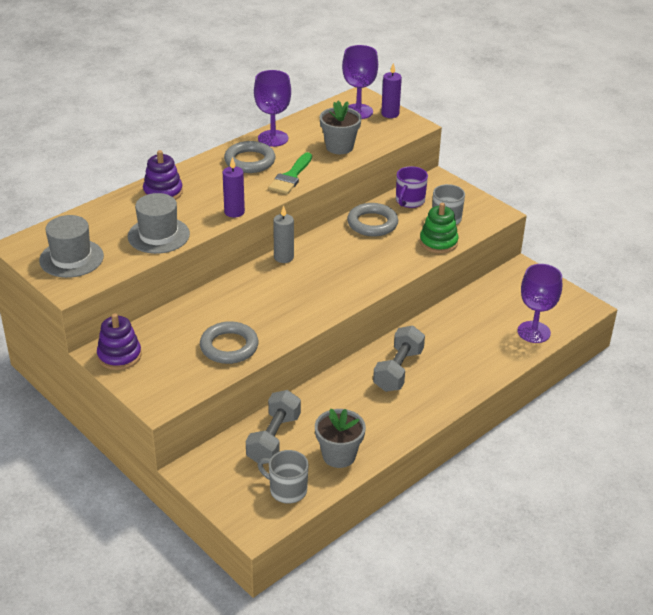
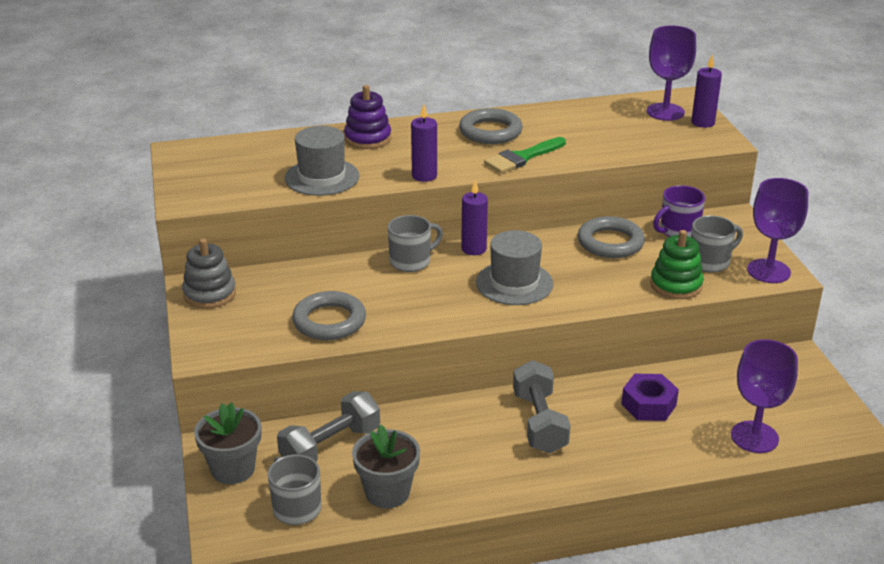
camera: 30 degrees right, 5 degrees down
(71, 258) = (214, 175): grey hat -> grey hat (514, 283)
(119, 356) = (210, 294): purple stacking toy -> grey stacking toy
(247, 281) = (411, 261): none -> grey mug
(273, 138) = (538, 116): purple goblet -> purple goblet (768, 271)
(283, 257) = (474, 249): grey candle -> purple candle
(339, 147) = (608, 142): grey flower pot -> grey flower pot (233, 469)
(398, 370) = (539, 422): grey dumbbell -> grey dumbbell turned 60 degrees counterclockwise
(456, 333) = (648, 405): none -> purple nut

